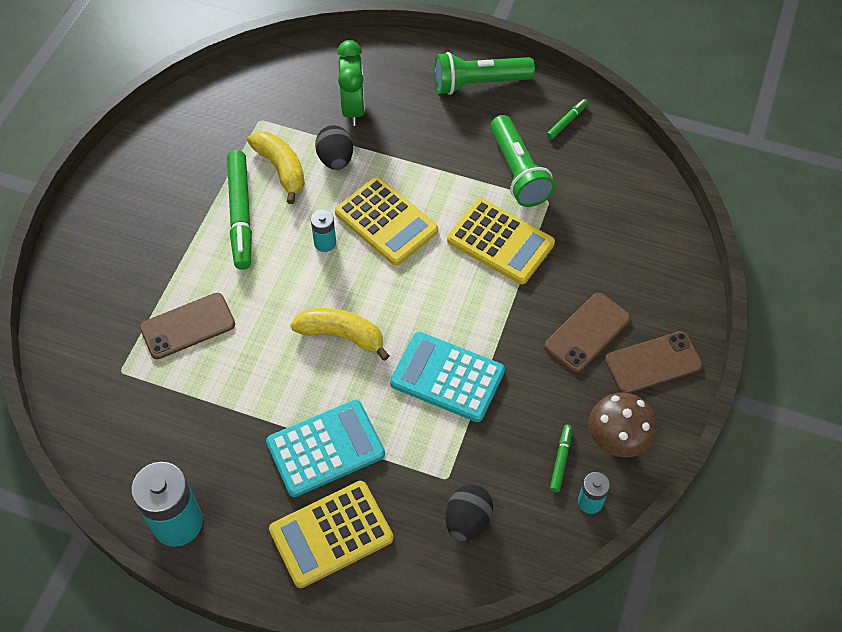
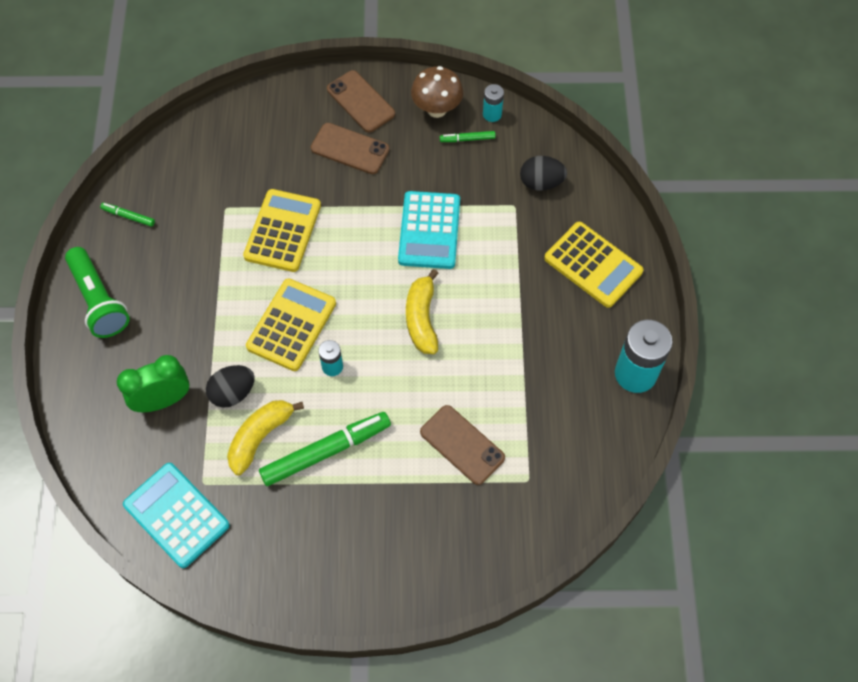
camera: 110 degrees left, 5 degrees up
(325, 448) = (527, 294): turquoise calculator -> turquoise calculator (176, 515)
(518, 172) = (200, 238): green flashlight -> none

